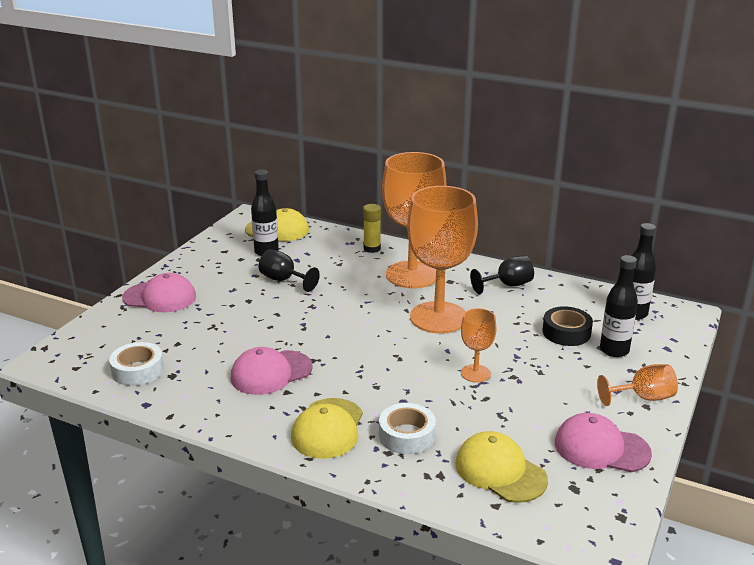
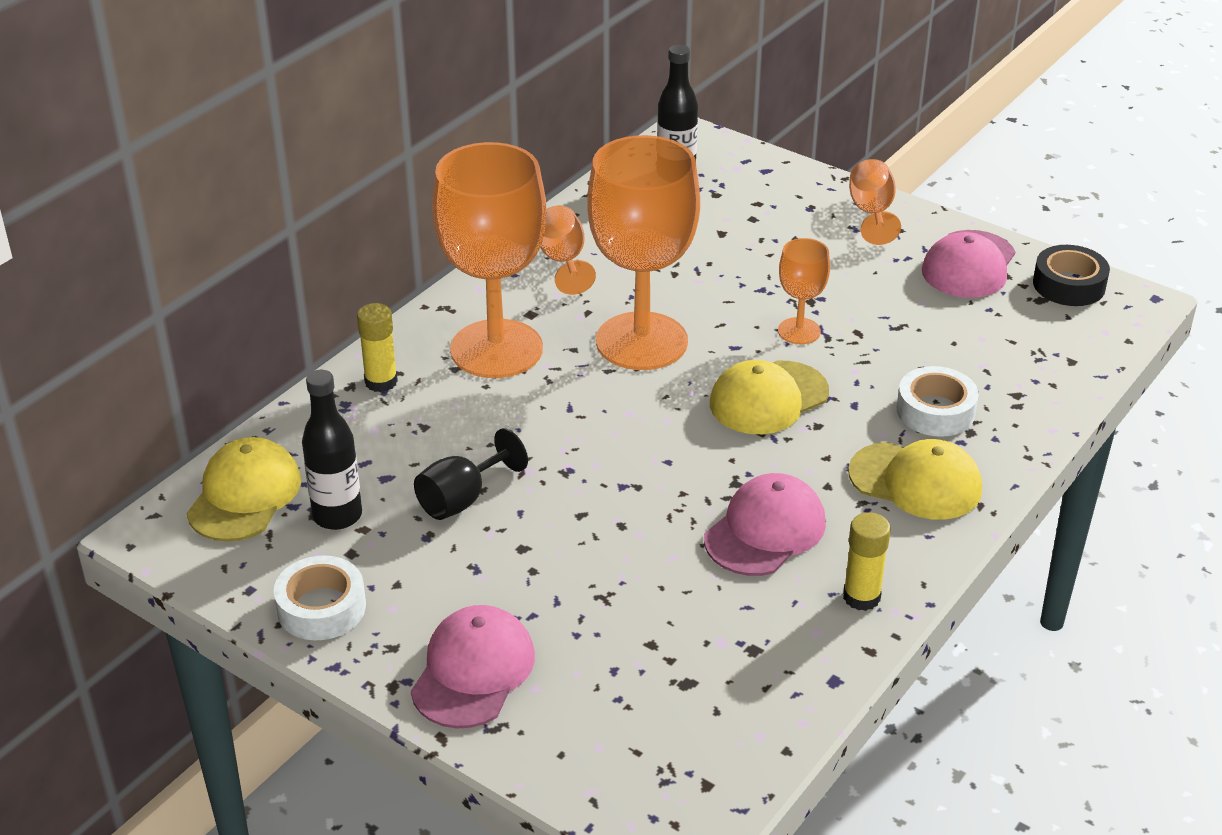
camera: 80 degrees left, 10 degrees up
(138, 370) = (731, 694): white tape -> white tape (321, 608)
(215, 411) = (861, 597): none -> yellow glue stick
(271, 373) = (765, 531): pink cap -> pink cap turned 120 degrees counterclockwise
(500, 471) = (1010, 347): yellow cap -> yellow cap (768, 398)
(507, 285) = (563, 261): black goblet -> orange goblet
(566, 332) = (711, 237): black tape -> black tape (1069, 285)
(614, 350) = (763, 209): black bottle -> none

